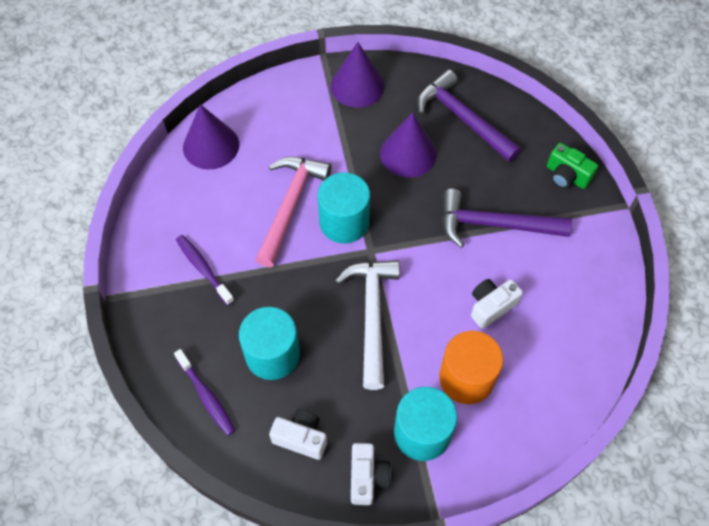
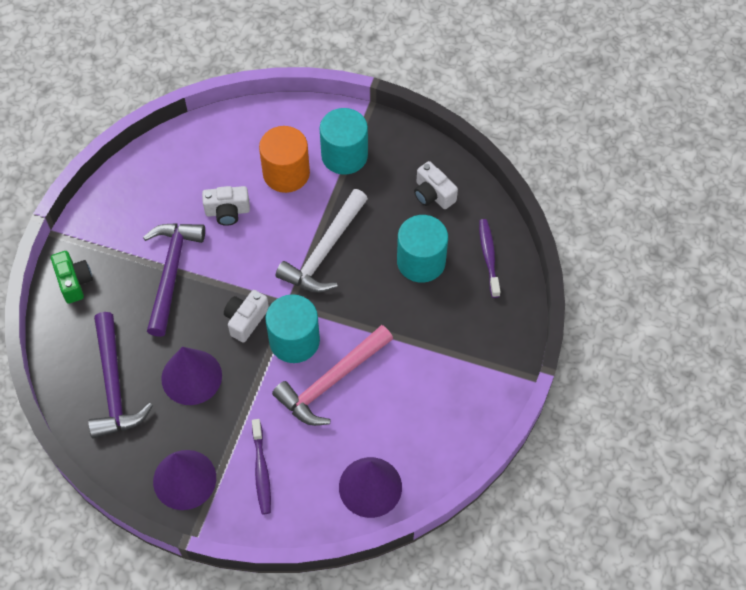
camera: 150 degrees left, 0 degrees up
(203, 268) = (440, 362): purple toothbrush -> purple toothbrush (261, 471)
(367, 478) = (401, 148): white camera -> white camera (246, 320)
(494, 225) = (171, 272): purple hammer -> purple hammer turned 120 degrees counterclockwise

